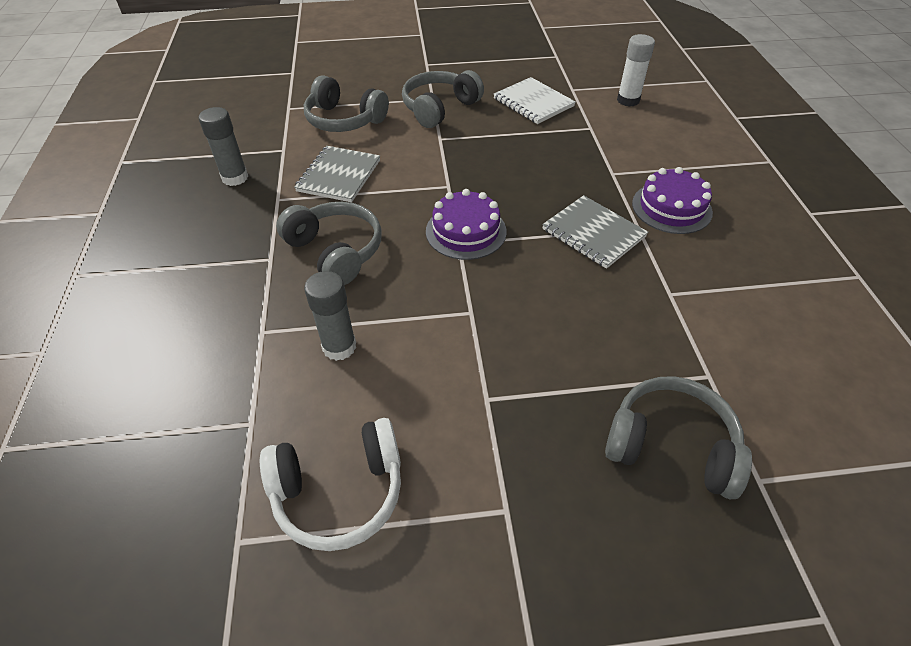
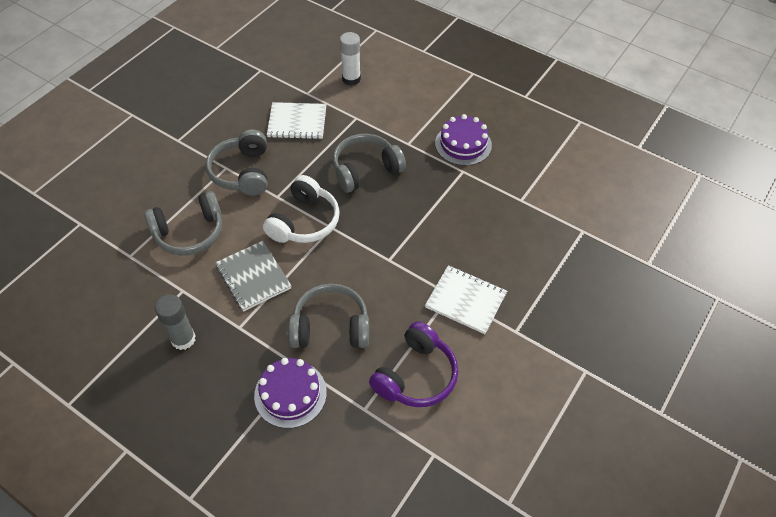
camera: 50 degrees left, 5 degrees up
(339, 347) = (416, 375): grey glue stick -> purple headphones
(339, 492) = (517, 437): white headphones -> white headphones (304, 221)
(466, 231) = (383, 249): purple cake -> purple cake (290, 394)
(478, 329) = (465, 300): none -> white notebook
(593, 233) = (447, 193): grey notebook -> none
(671, 445) = (605, 279): grey headphones -> grey headphones (365, 170)

